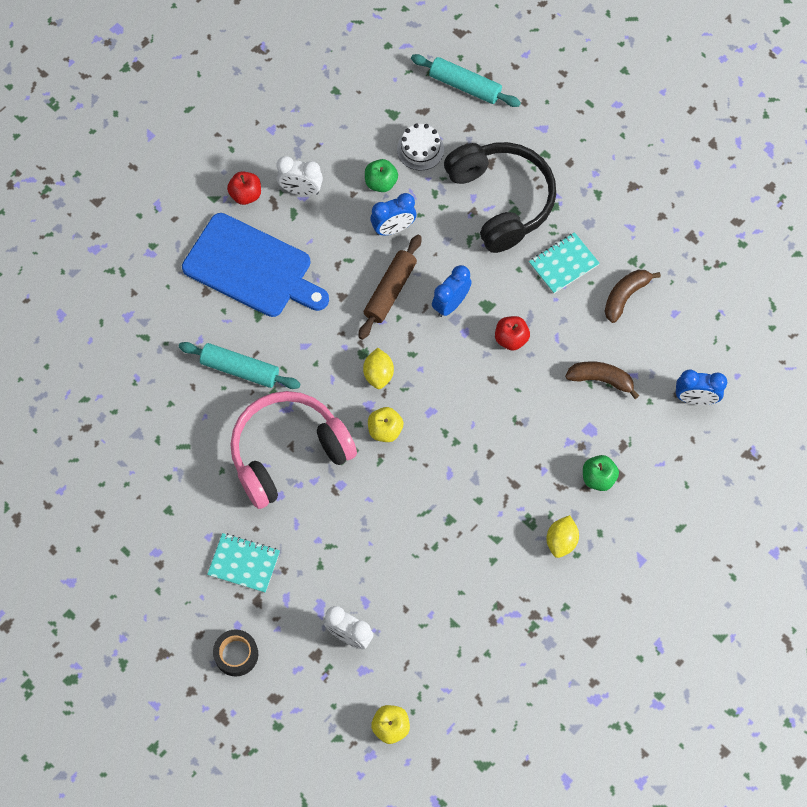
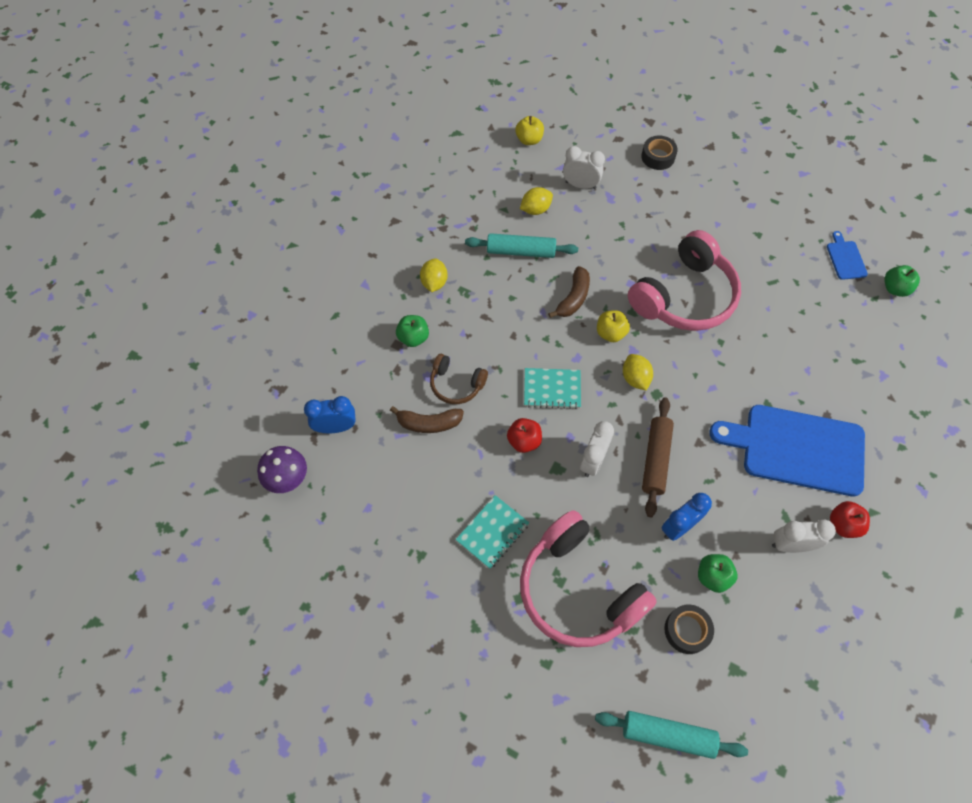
camera: 165 degrees right, 5 degrees down
(56, 404) = (895, 289): none -> green apple
(87, 454) = (845, 258): none -> blue cutting board
(240, 369) = (759, 353): turquoise rolling pin -> turquoise rolling pin (521, 251)
(244, 563) = (681, 212): turquoise notebook -> turquoise notebook (552, 389)
(416, 613) = (535, 209): none -> yellow lemon
(420, 149) = (687, 630): white cake -> black tape
(450, 304) = (593, 461): blue clock -> white clock
(501, 200) = (578, 590): black headphones -> pink headphones
(564, 413) = (456, 384): none -> brown headphones
(625, 296) = (421, 513): brown banana -> brown banana (573, 298)
(748, 359) = (287, 478): none -> purple mushroom

